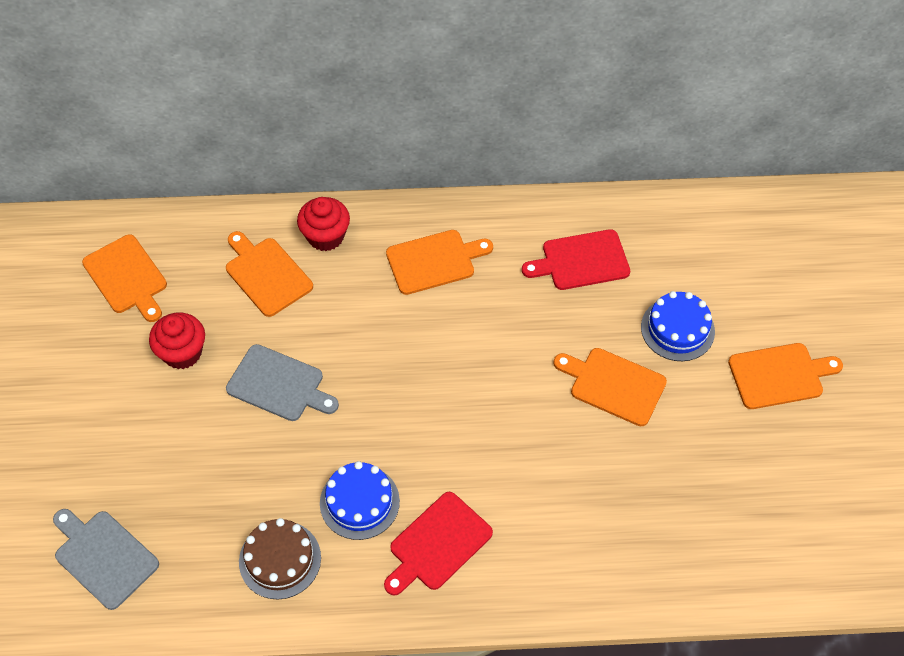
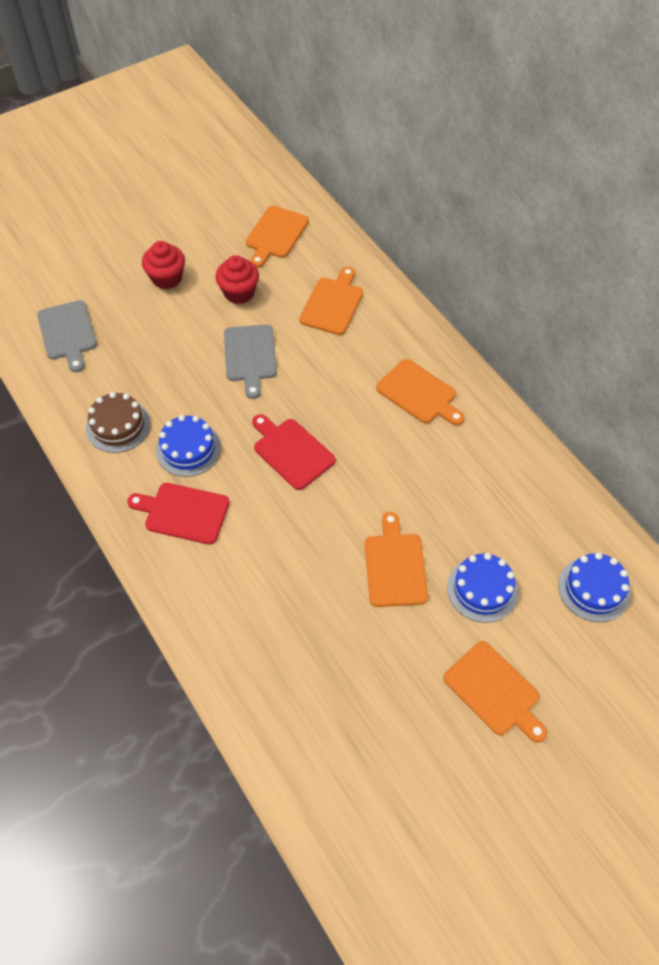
camera: 60 degrees right, 0 degrees up
(103, 557) = (68, 333): grey cutting board -> grey cutting board turned 150 degrees clockwise
(325, 236) = (389, 319): red cupcake -> red cupcake (167, 278)
(581, 261) = (495, 489): red cutting board -> red cutting board (291, 451)
(724, 247) = (594, 589): none -> blue cake

